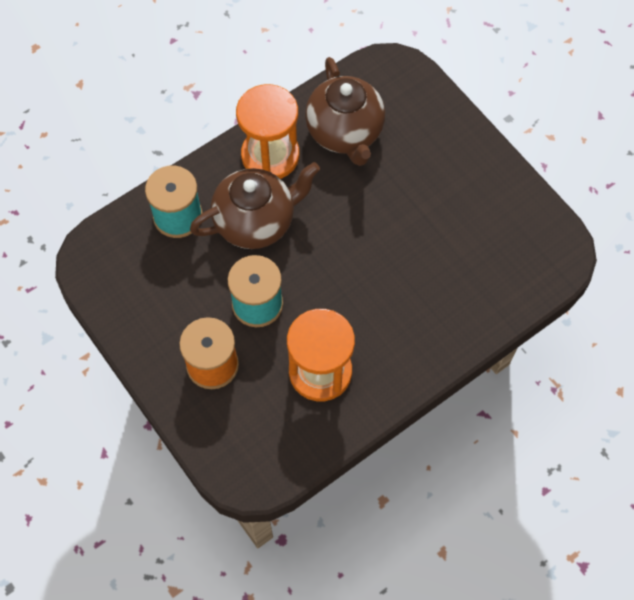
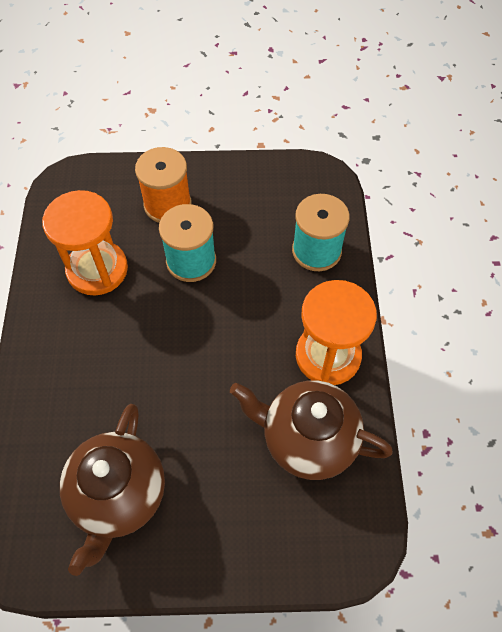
camera: 125 degrees right, 5 degrees down
(256, 221) = (267, 304): brown teapot -> brown teapot (119, 495)

